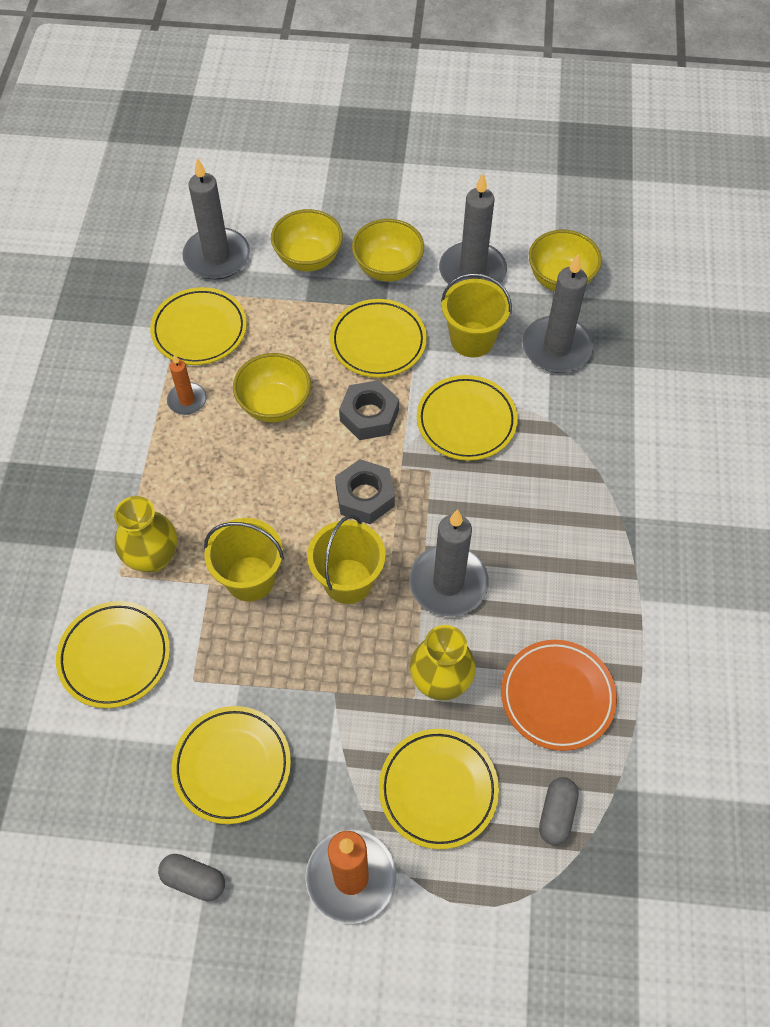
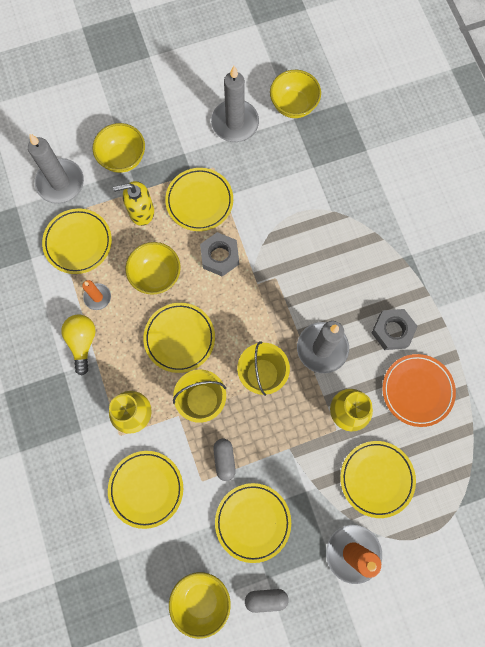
camera: 25 degrees left, 15 degrees up
(138, 444) = (82, 342): none -> yellow light bulb
(297, 326) = (141, 212): none -> yellow soap dispenser
(365, 496) = (244, 313): grey nut -> grey nut (392, 331)
(388, 268) = (179, 143): yellow bowl -> yellow bowl (201, 599)
(466, 421) = (282, 234): yellow plate -> yellow plate (179, 338)
(472, 339) = (258, 173): yellow bucket -> none
(556, 348) = (313, 157): grey candle -> none
(556, 814) = (448, 461): grey capsule -> grey capsule (224, 459)

